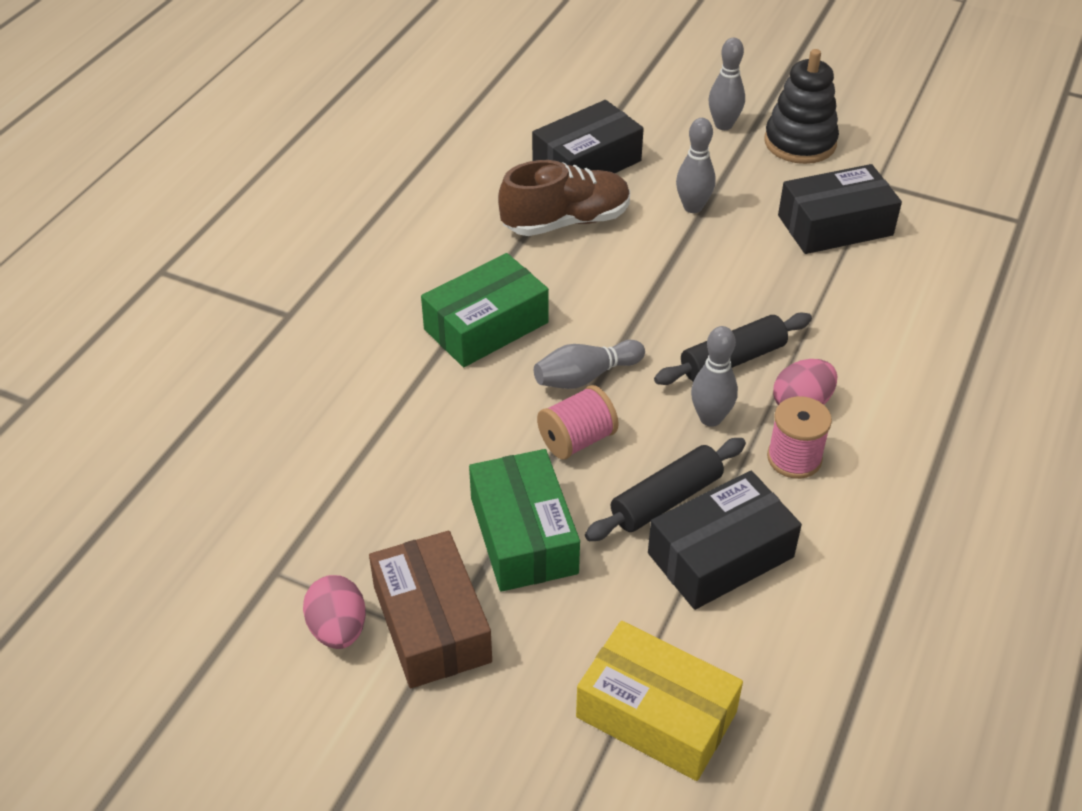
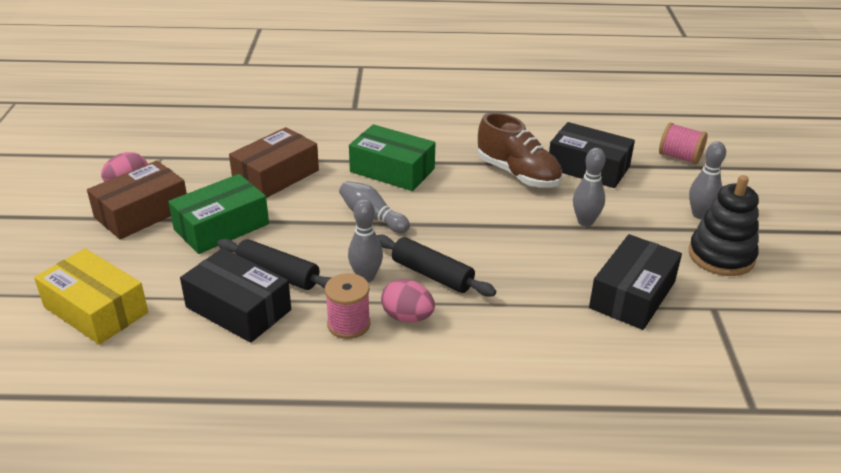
camera: 65 degrees right, 10 degrees down
(424, 446) = (276, 176): none -> brown box
(577, 440) = (312, 227): pink spool -> pink spool (679, 157)
(656, 714) = (96, 310): yellow box -> yellow box turned 60 degrees counterclockwise
(835, 225) = (632, 295): black box -> black box turned 75 degrees clockwise

